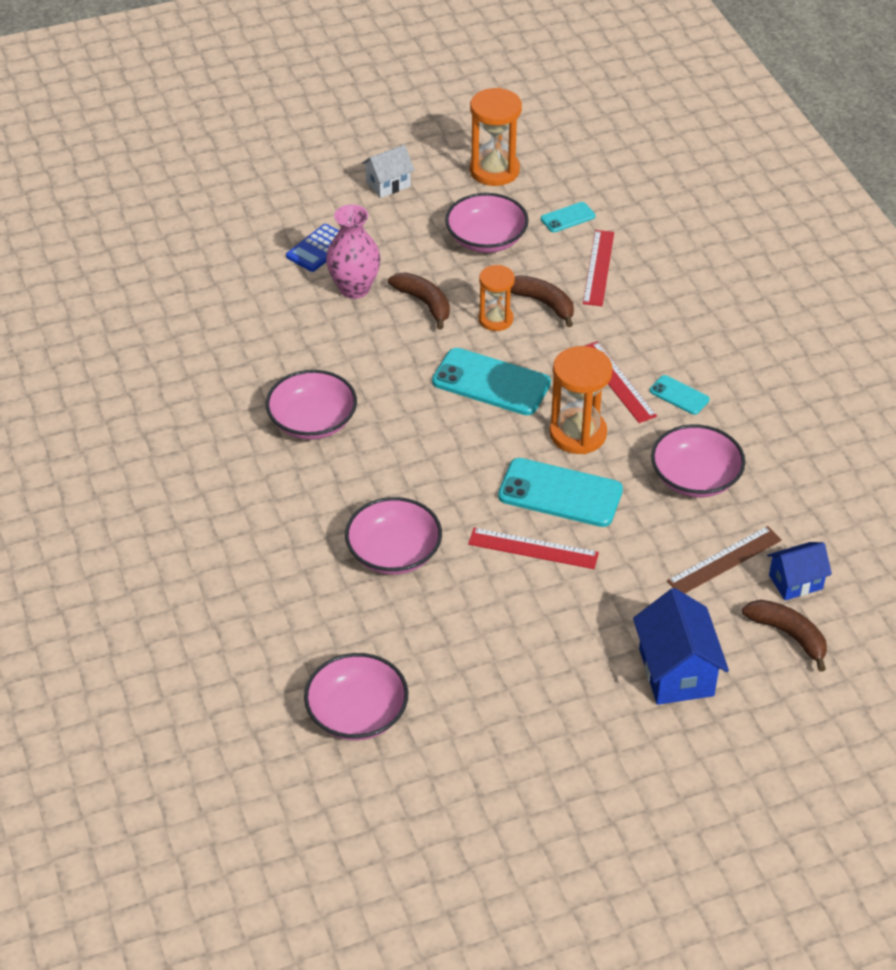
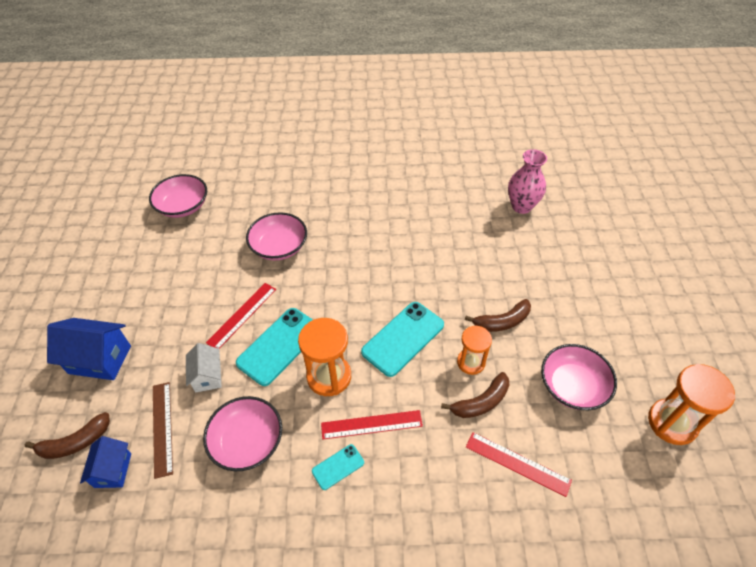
camera: 110 degrees right, 5 degrees up
(312, 421) = (404, 234): pink bowl -> none
(319, 249) = (578, 275): blue calculator -> none
(354, 288) = (528, 285): pink vase -> pink vase (521, 206)
(388, 184) = (655, 336): white house -> white house (208, 376)
(567, 217) = (594, 462): turquoise phone -> none

